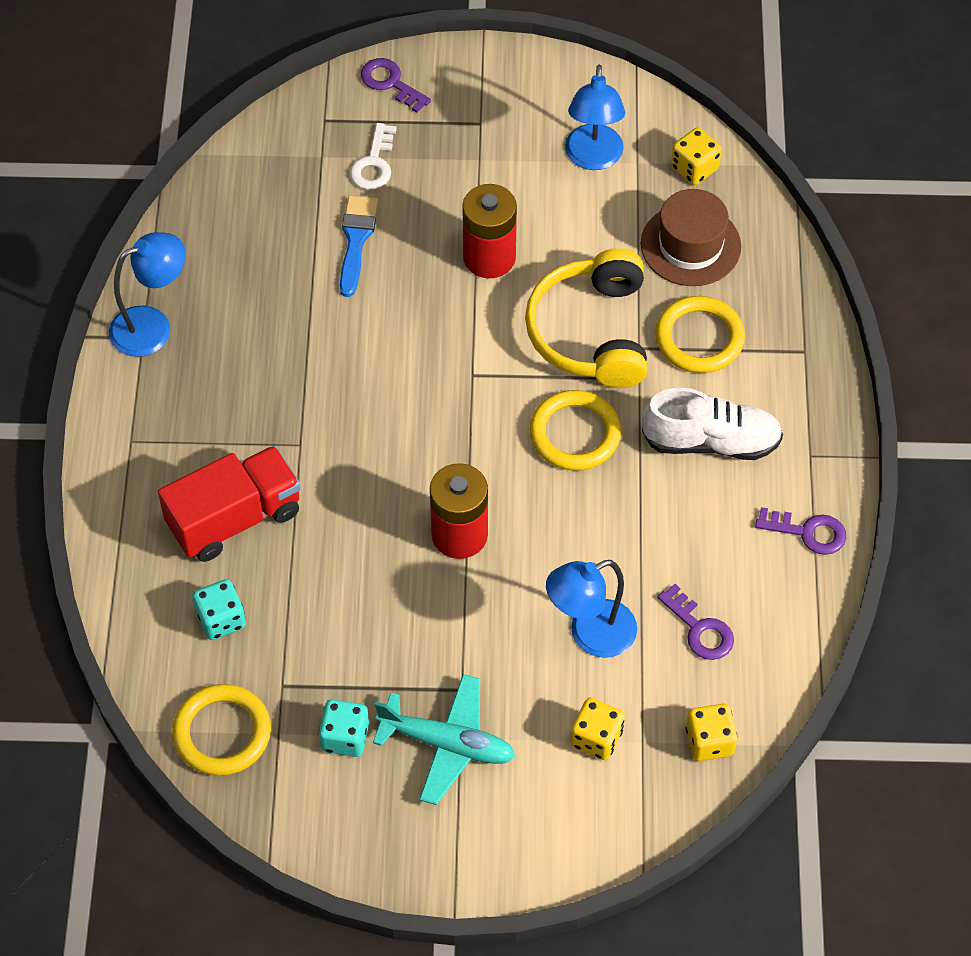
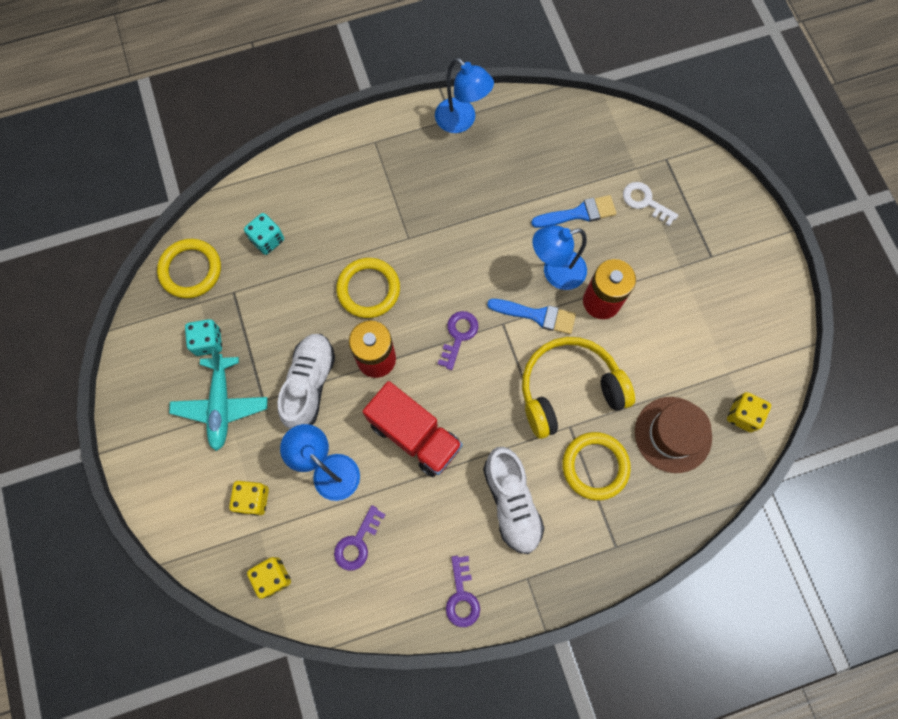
camera: 70 degrees right, 15 degrees up
(234, 518) = (341, 220): red truck -> red truck (415, 435)
(374, 163) = (645, 202): white key -> white key turned 45 degrees clockwise
(390, 83) = (717, 187): purple key -> purple key (458, 335)
(462, 625) = (309, 384): none -> white shoe
(477, 333) = (537, 315): none -> blue brush
(575, 434) = (482, 406): yellow ring -> yellow ring (368, 289)
(593, 158) = (717, 341): blue lamp -> blue lamp (555, 272)

